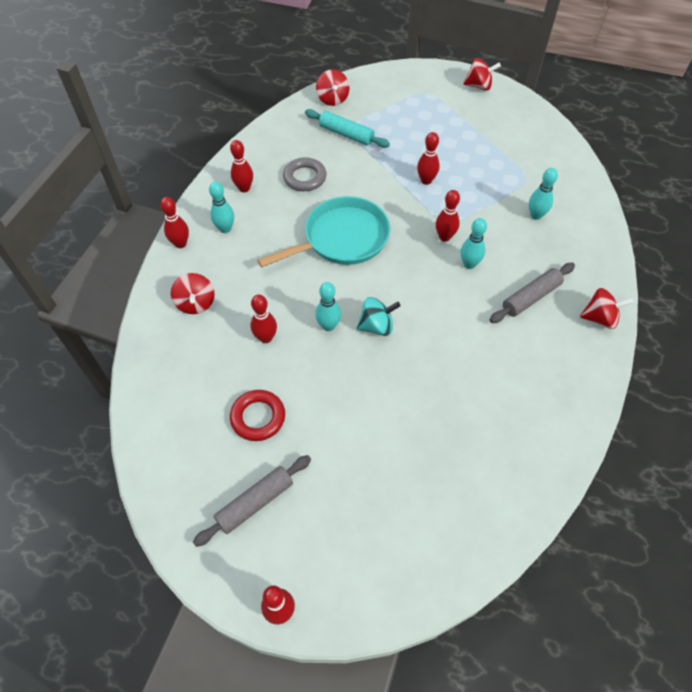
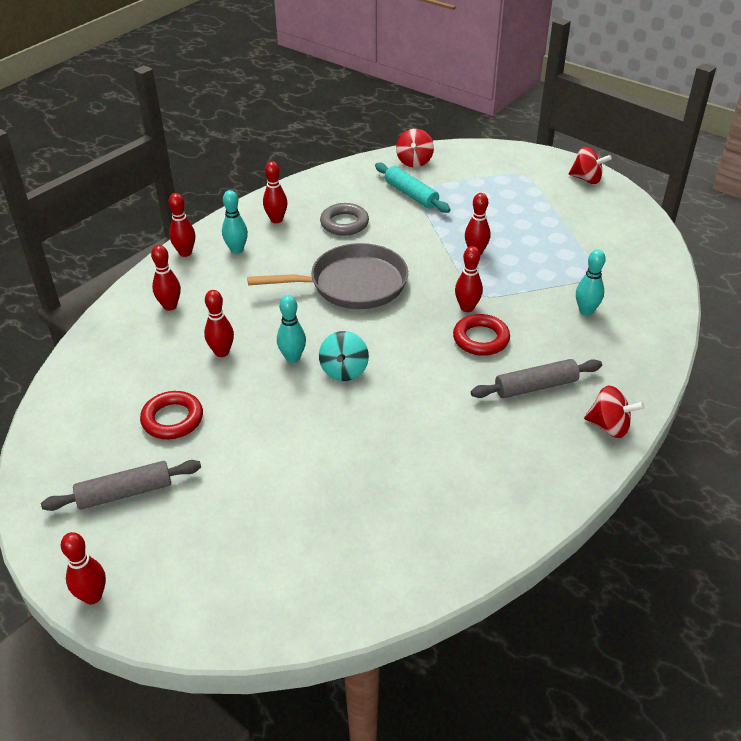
camera: 20 degrees right, 15 degrees down
(196, 303) = (170, 306): red spinning top -> red bowling pin
(342, 238) = (352, 284): turquoise pan -> grey pan
(376, 326) = (344, 370): turquoise spinning top -> turquoise spinning top turned 90 degrees clockwise
(469, 264) = (481, 339): turquoise bowling pin -> red ring

